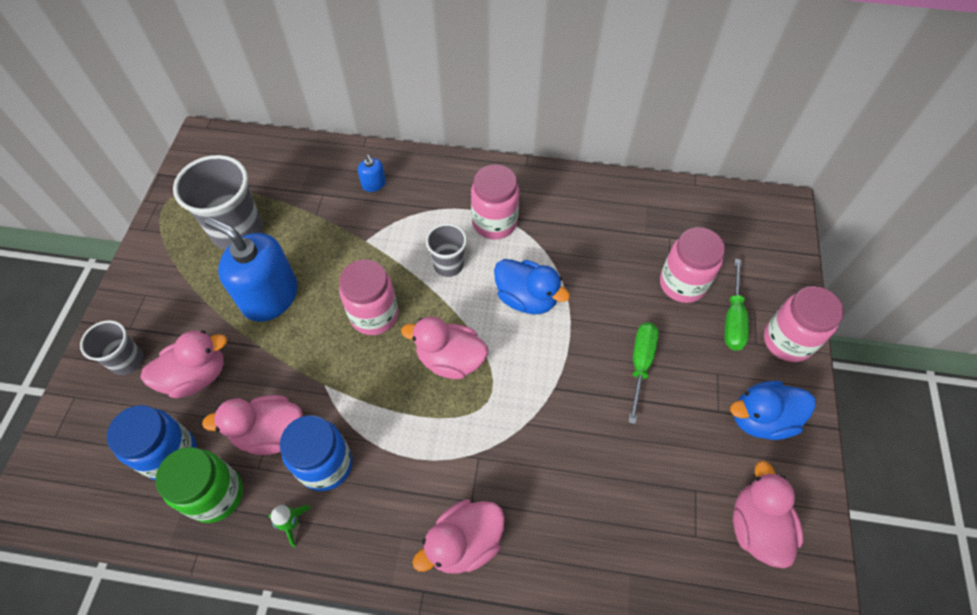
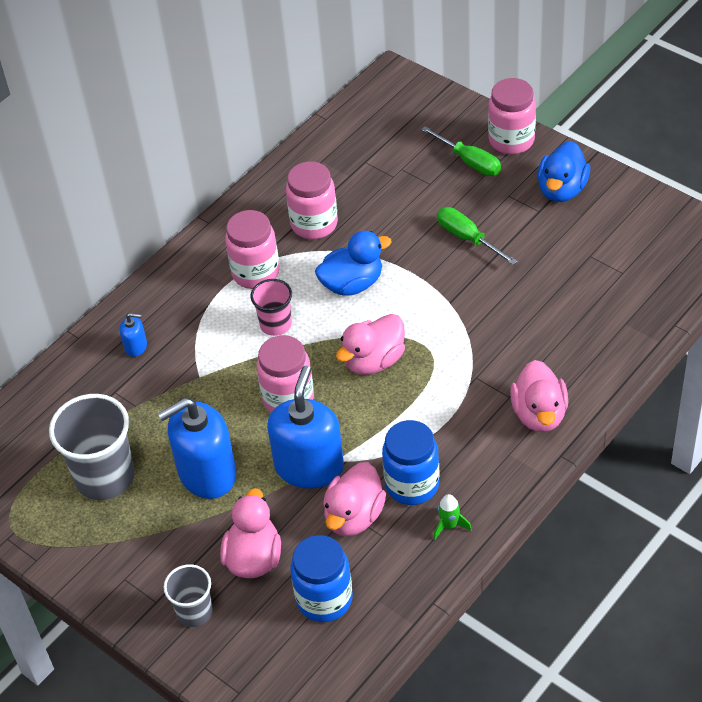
camera: 55 degrees left, 10 degrees down
(216, 495) = (387, 574): green jar -> none
(309, 368) = (309, 466): none -> blue soap dispenser
(448, 265) = (275, 324): grey cup -> pink cup
(682, 284) = (415, 176): pink jar -> pink jar (314, 224)
(756, 526) = (637, 235): pink duck -> none

